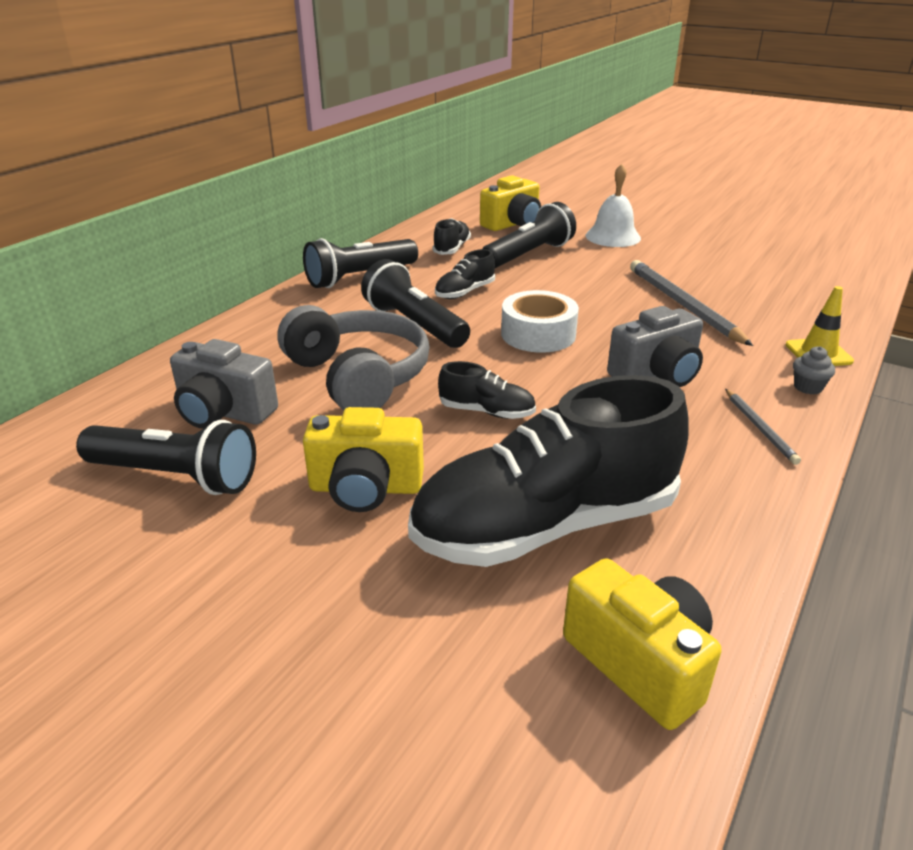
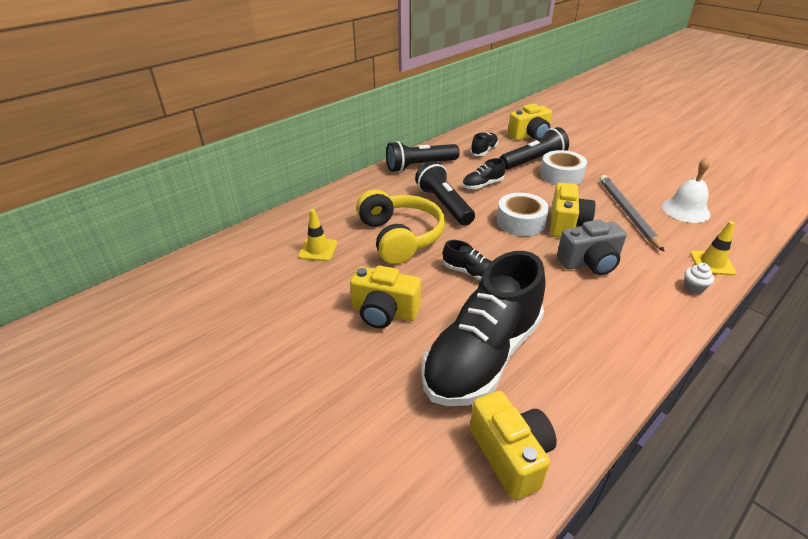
camera: 15 degrees right, 5 degrees up
(175, 476) = (283, 287): black flashlight -> none
(224, 412) = (318, 250): grey camera -> yellow traffic cone
(358, 377) = (400, 237): grey headphones -> yellow headphones
(545, 525) = (482, 356): black shoe -> black shoe turned 45 degrees counterclockwise
(575, 269) = (561, 175): none -> white tape
(605, 329) = (566, 224): none -> yellow camera
(613, 236) = (596, 153): white bell -> white bell (685, 210)
(760, 428) = (647, 313): grey pencil -> none
(807, 387) = (693, 288): grey cupcake -> white cupcake

